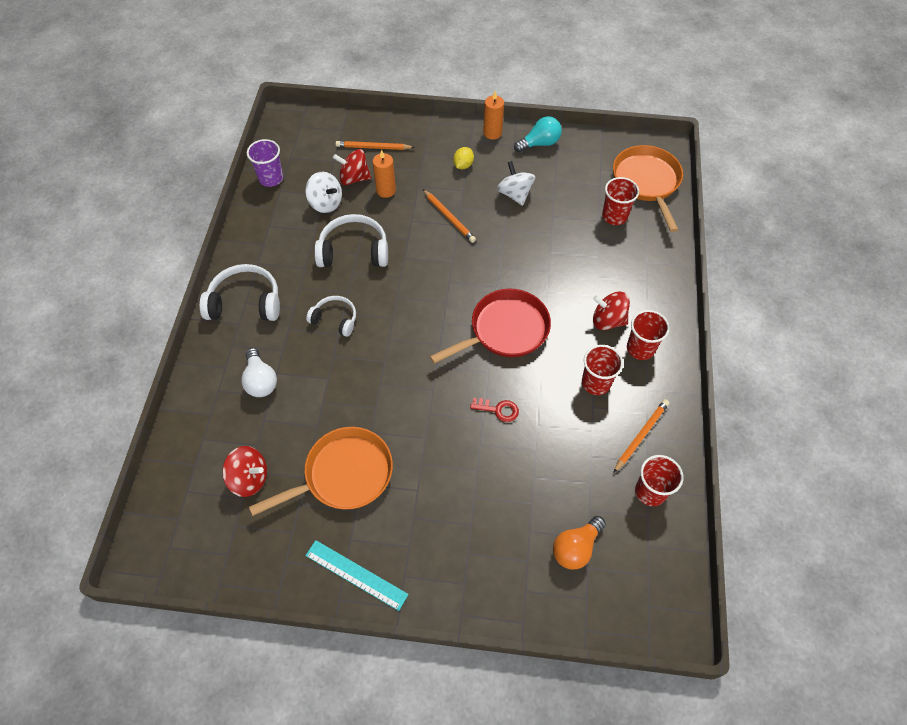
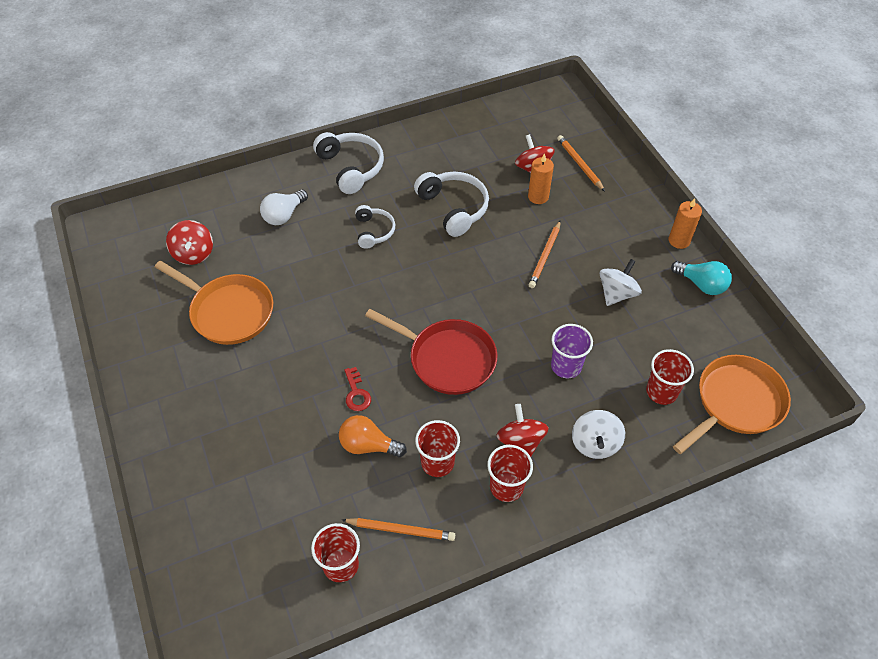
camera: 60 degrees right, 5 degrees down
(271, 178) = (487, 118): purple cup -> purple cup (566, 366)
(326, 203) = (490, 165): white spinning top -> white spinning top (595, 443)
(356, 574) = (144, 364): turquoise ruler -> none
(463, 165) = (617, 237): yellow lemon -> none
(576, 548) = (246, 521): orange light bulb -> orange light bulb (368, 445)

